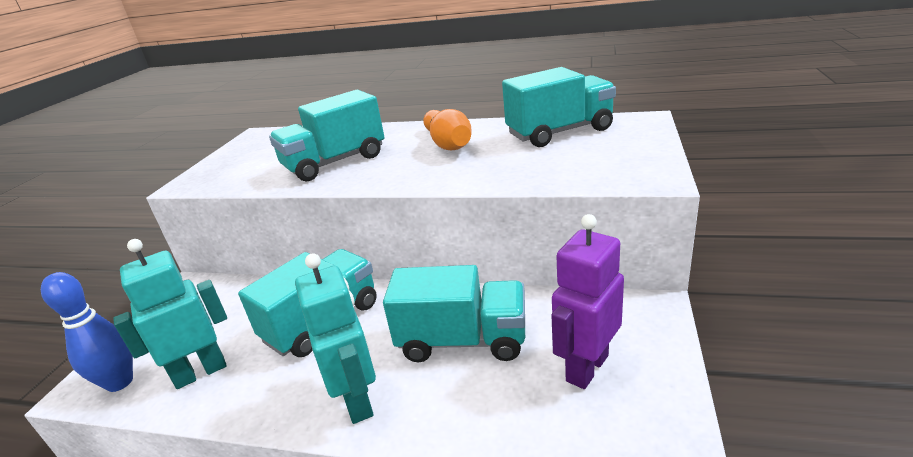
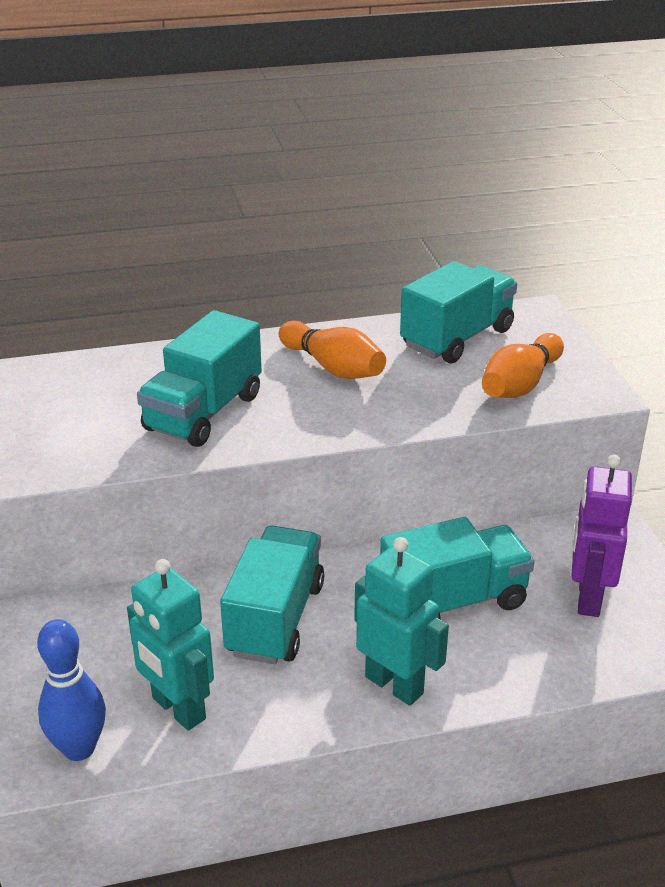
camera: 30 degrees left, 5 degrees up
(200, 372) = (178, 709): turquoise robot -> turquoise robot turned 75 degrees counterclockwise
(585, 165) = (520, 384): none -> orange bowling pin

